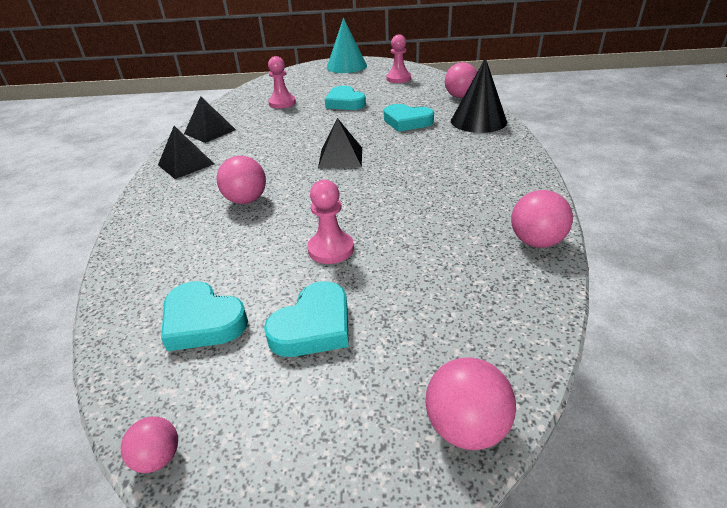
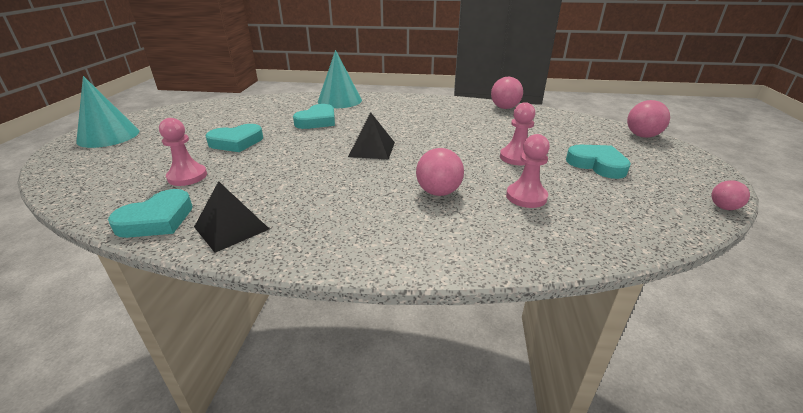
camera: 85 degrees left, 5 degrees down
(186, 164) = (332, 238): black pyramid -> none
(203, 321) = (611, 202): turquoise heart -> turquoise heart (157, 220)
(398, 79) = (201, 116): pink pawn -> pink pawn (526, 197)
(460, 96) = (283, 100): pink ball -> none
(478, 121) = (339, 100): black cone -> turquoise cone

